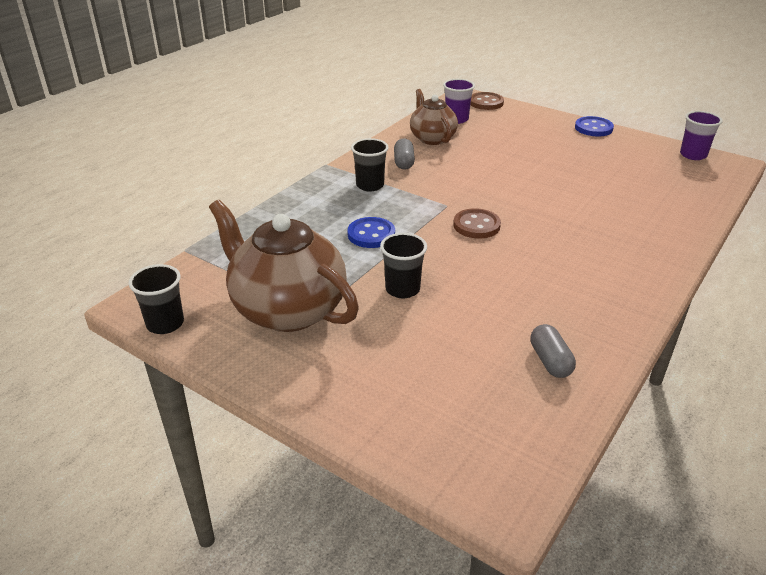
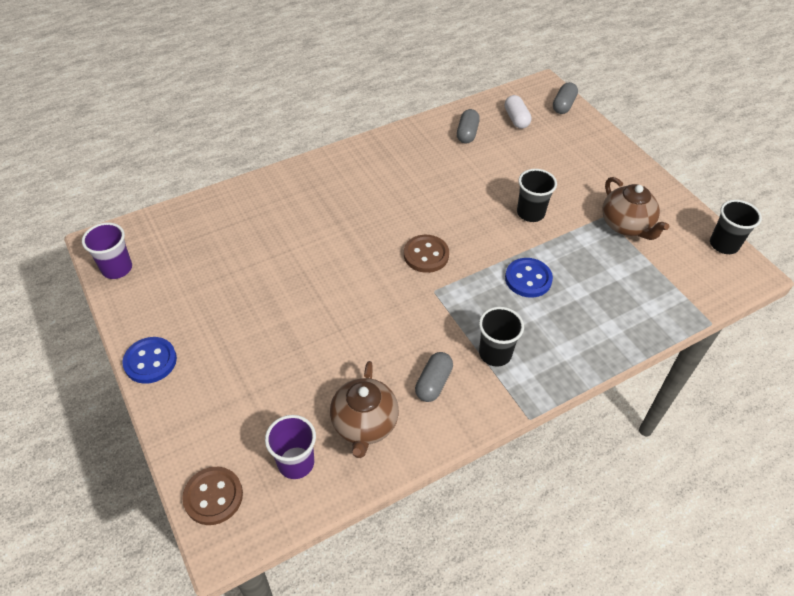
camera: 155 degrees left, 15 degrees up
(287, 309) = (626, 225): brown teapot -> brown teapot, size x0.60
(448, 469) = (563, 105): none -> grey capsule
(504, 411) = (516, 119): none -> white capsule

